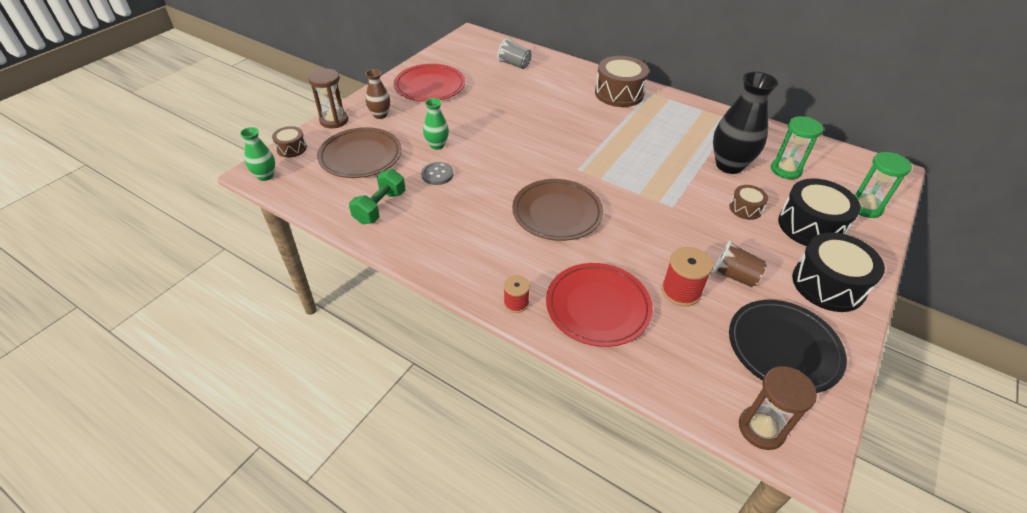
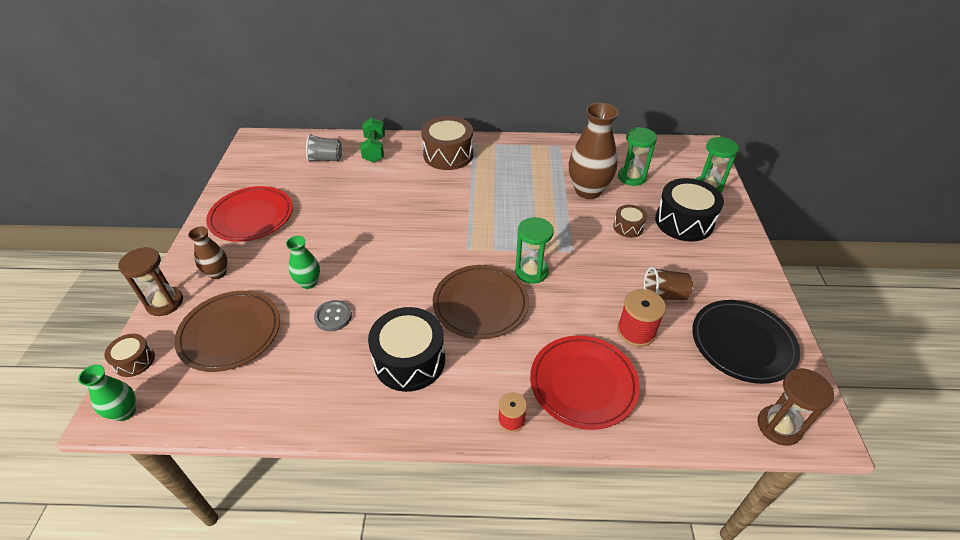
camera: 30 degrees left, 0 degrees up
(380, 207) = (297, 384): green dumbbell -> green dumbbell (374, 149)
(621, 207) = (531, 271): none -> green hourglass
(729, 165) = (588, 191): black vase -> brown vase
(828, 284) = (731, 269): black drum -> black drum (409, 360)

